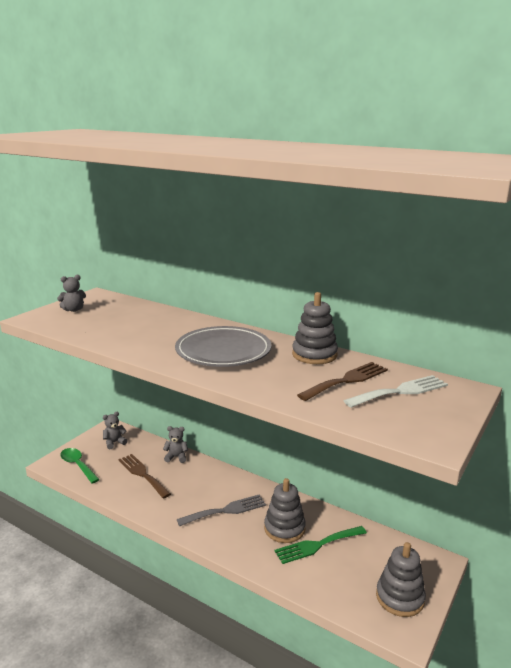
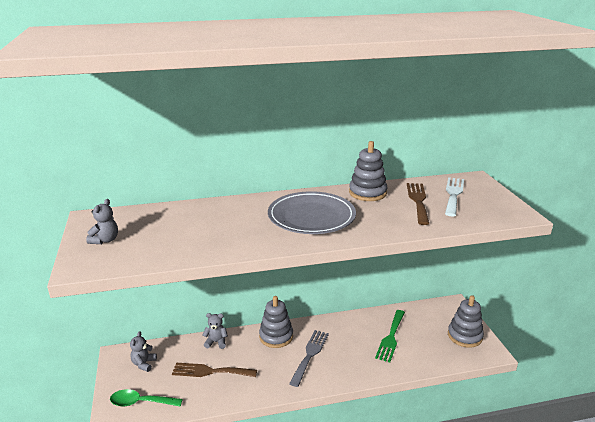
camera: 45 degrees left, 5 degrees up
(176, 457) = (216, 342): grey teddy bear -> grey teddy bear turned 45 degrees clockwise
(284, 528) = (360, 341): grey stacking toy -> grey stacking toy (276, 336)

